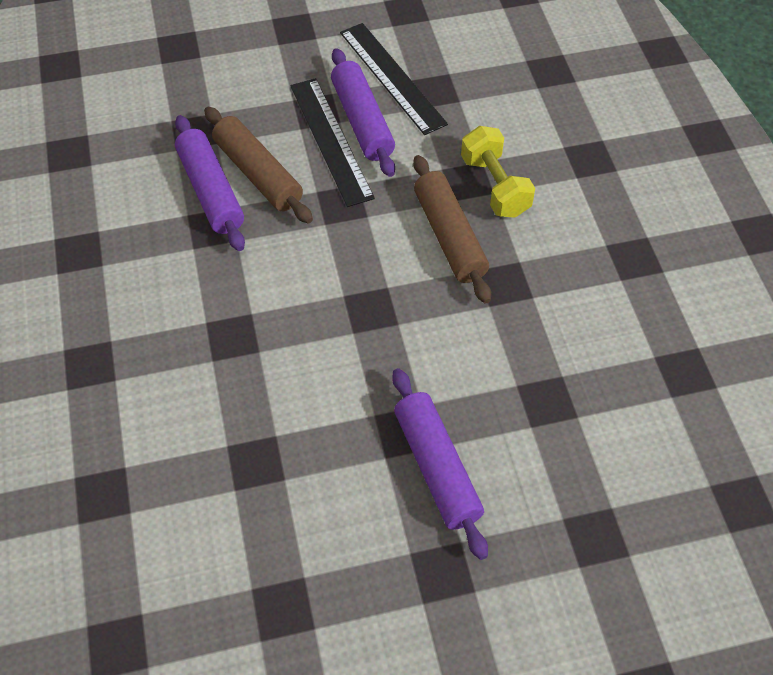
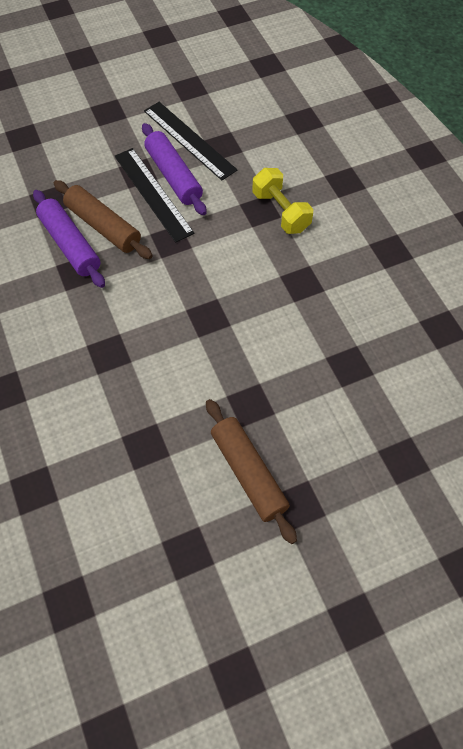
camera: 10 degrees left, 5 degrees up
(437, 467) = (280, 428): purple rolling pin -> none
(449, 236) = (255, 254): brown rolling pin -> brown rolling pin (248, 473)

